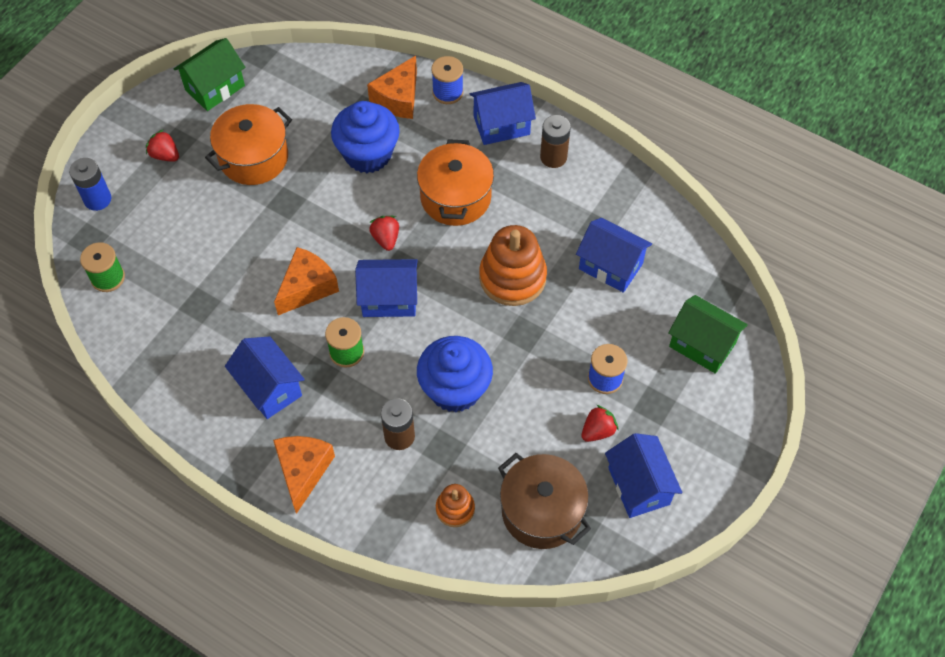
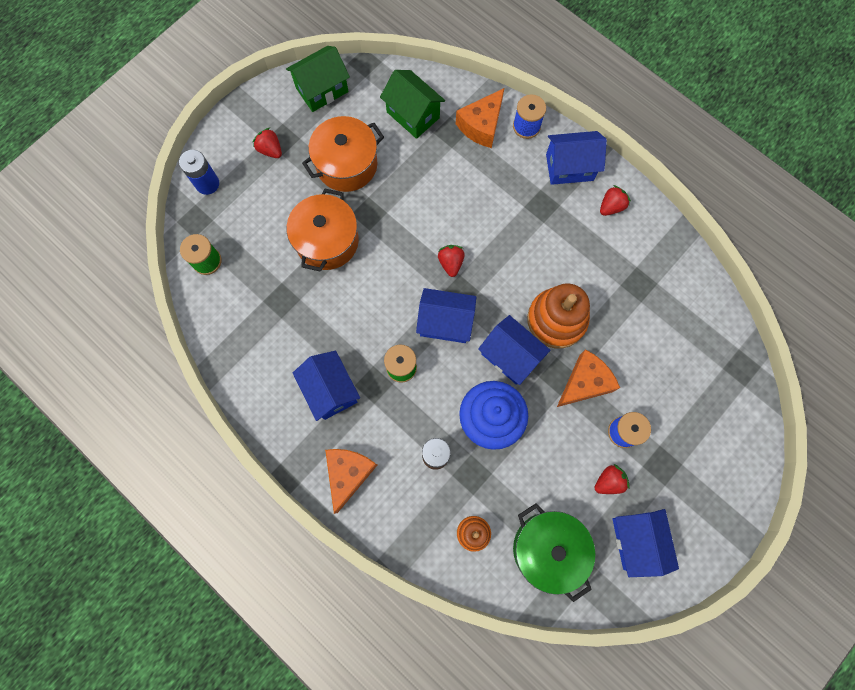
camera: 10 degrees right, 15 degrees up
(307, 287) = (376, 299): orange cheese -> orange cheese (584, 383)
(368, 154) = (447, 177): blue cupcake -> none
(455, 197) = (518, 232): orange pot -> orange pot (327, 241)
(542, 511) = (548, 549): brown pot -> green pot
(553, 157) = (611, 206): brown battery -> red strawberry
(610, 266) = (645, 323): blue house -> blue house (510, 356)
(702, 345) = (715, 414): green house -> green house (413, 115)

